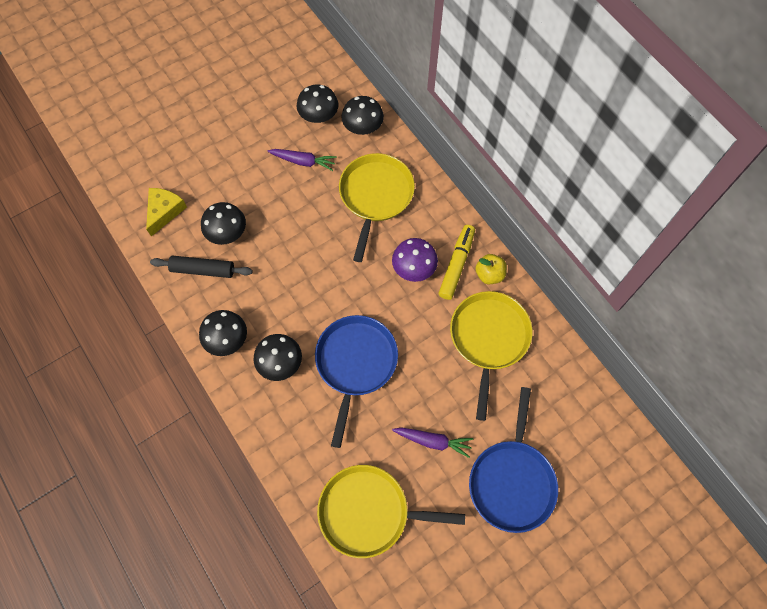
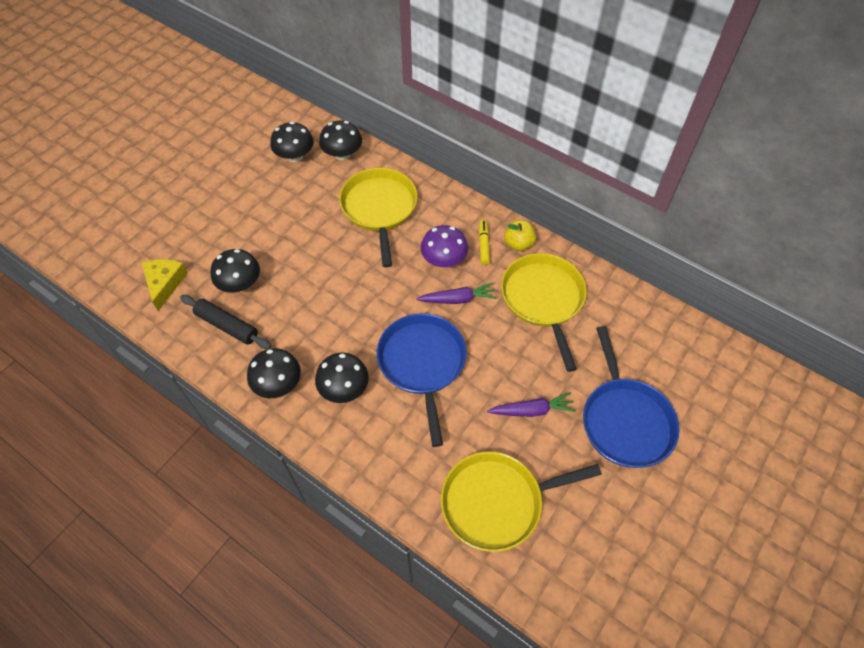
camera: 20 degrees left, 10 degrees down
(203, 270) = (227, 326): black rolling pin -> black rolling pin turned 45 degrees clockwise
(303, 161) = (295, 199): purple carrot -> purple carrot (458, 299)
(456, 265) = (483, 245): yellow marker -> yellow marker, size x0.62

